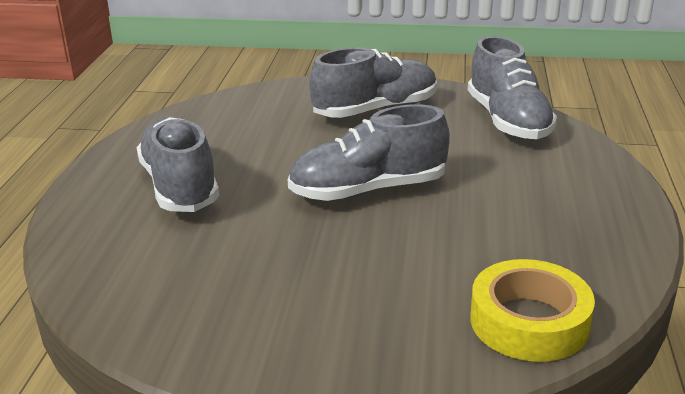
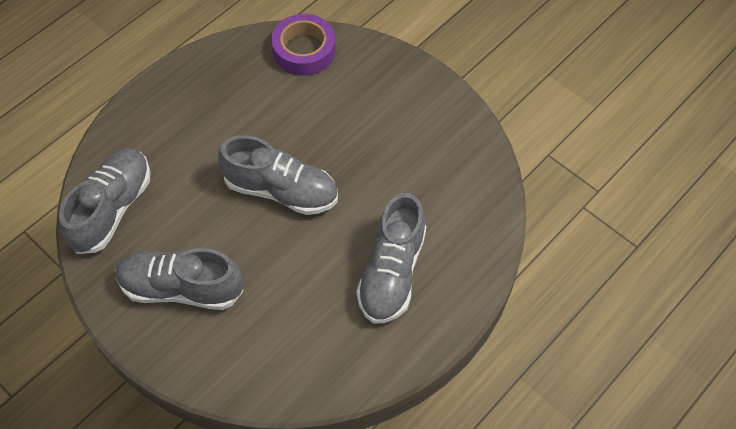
camera: 145 degrees left, 30 degrees up
(529, 321) = (304, 50): yellow tape -> purple tape

